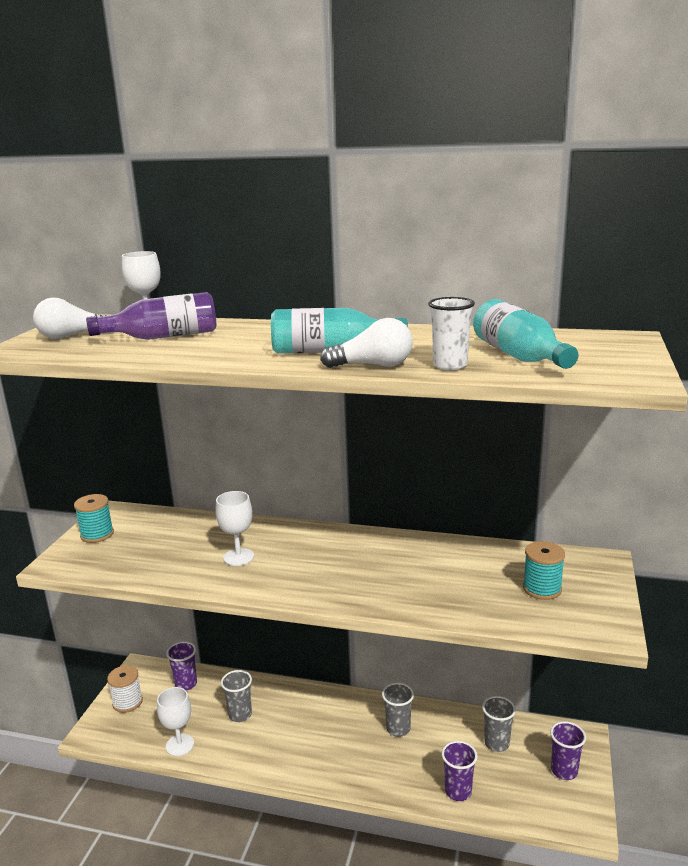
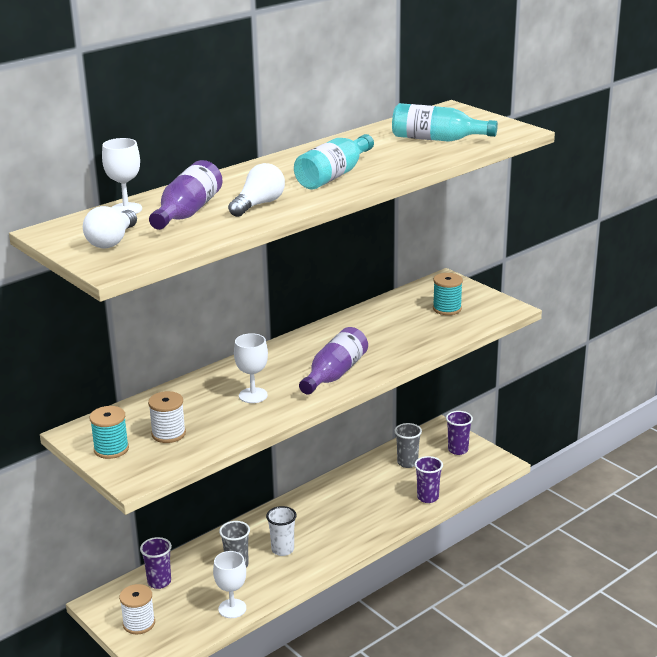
camera: 55 degrees left, 5 degrees up
(139, 547) = (168, 434): none -> white spool
(322, 581) = (334, 374): none -> purple bottle
(373, 365) = (387, 174): white light bulb -> white light bulb (258, 204)
(398, 729) = (345, 496): grey cup -> none
(450, 365) = (423, 158): white cup -> white cup (282, 549)

